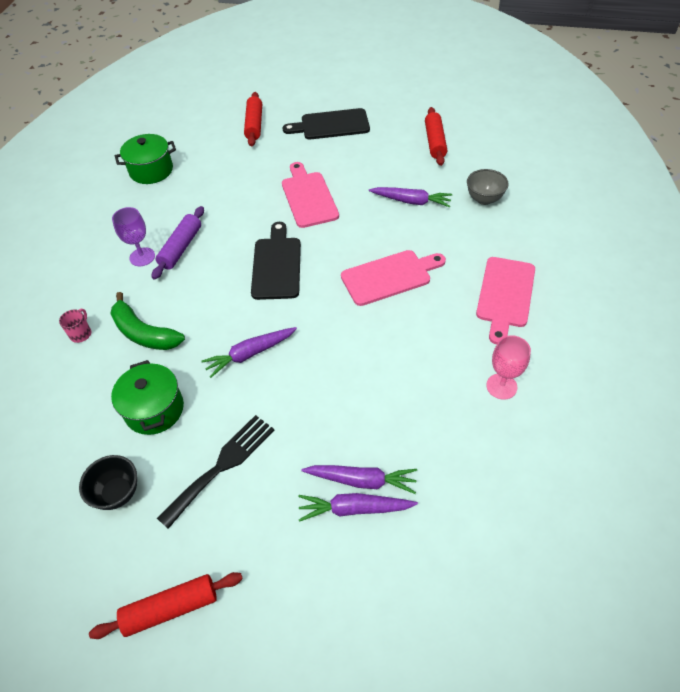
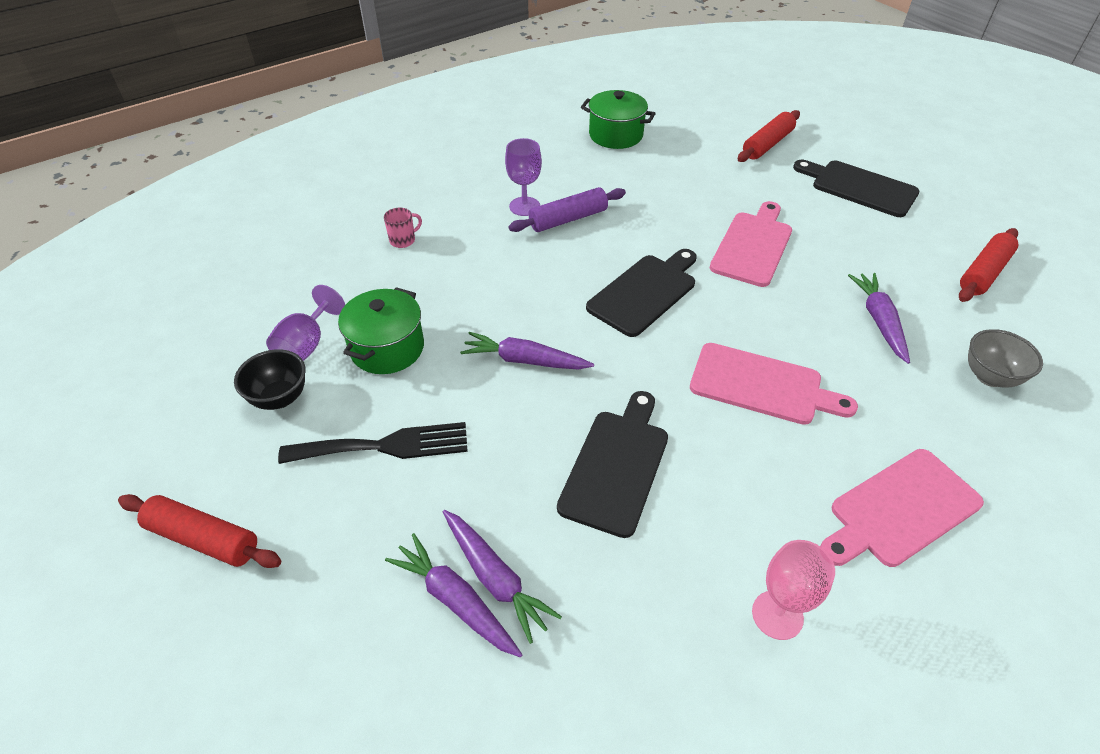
camera: 40 degrees right, 5 degrees down
(95, 448) = (306, 345): none -> purple goblet
(144, 333) = (453, 274): green banana -> none
(362, 374) = (617, 466): none -> black cutting board
(411, 201) = (879, 321): purple carrot -> purple carrot turned 150 degrees counterclockwise

